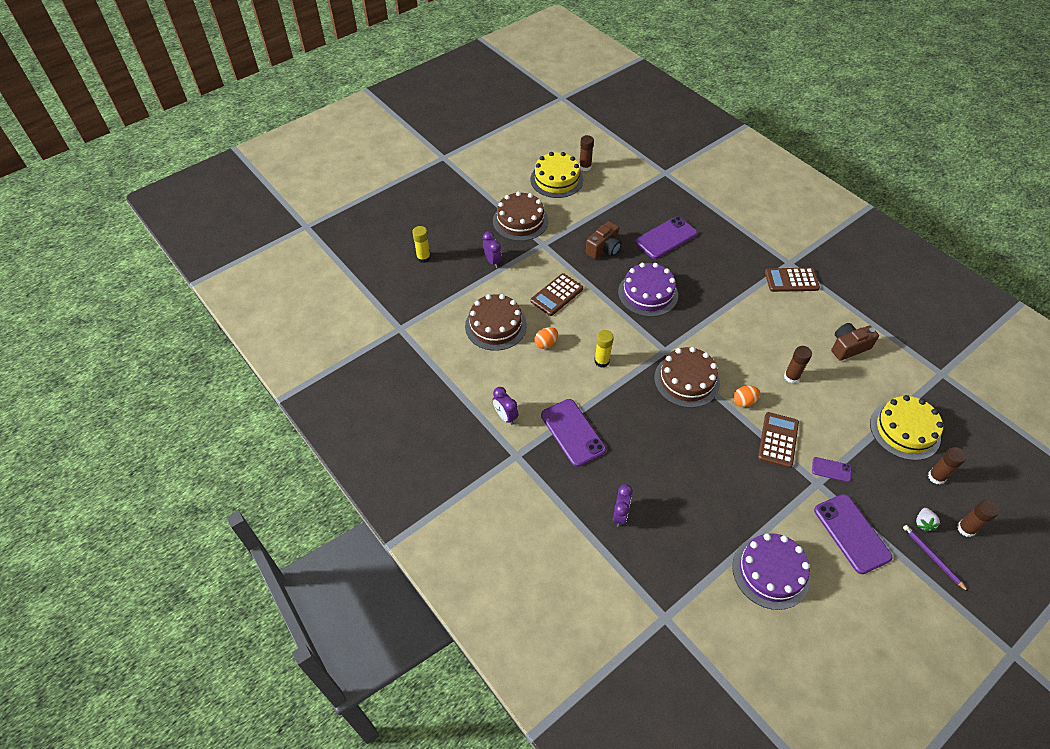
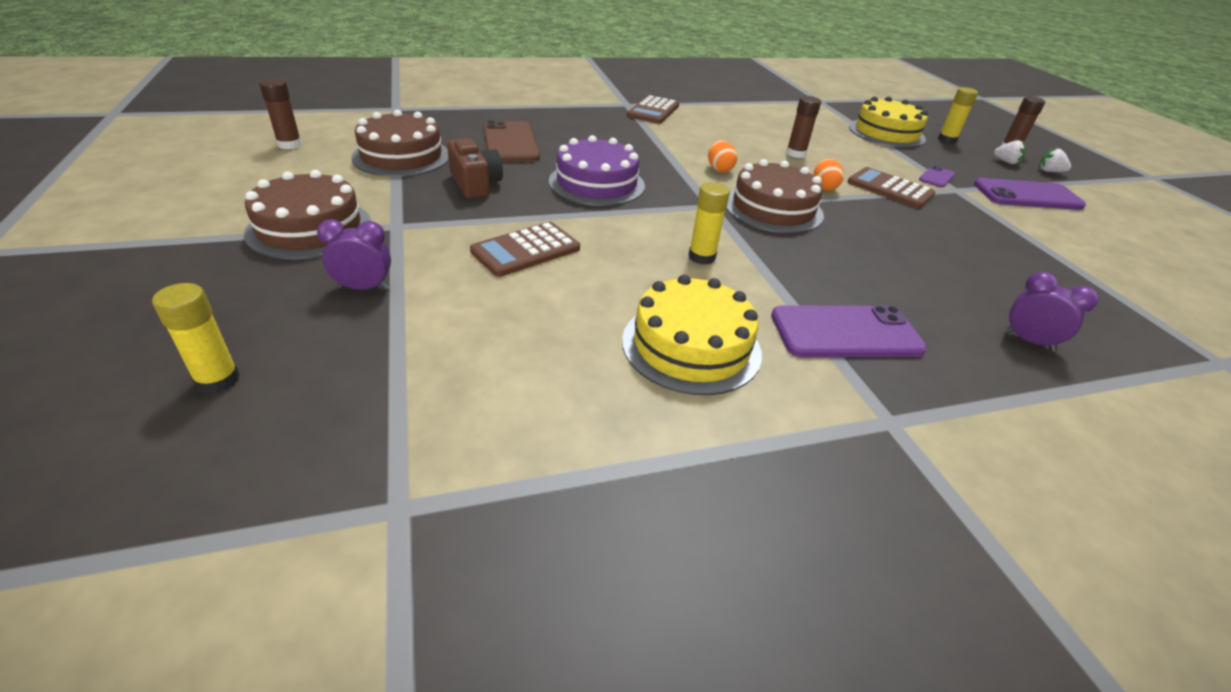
camera: 70 degrees left, 15 degrees down
(495, 326) = (536, 339): brown cake -> brown cake (401, 156)
(505, 416) = (784, 403): purple clock -> none
(546, 343) = (627, 296): orange egg -> orange egg (719, 169)
(556, 179) = (274, 170): yellow cake -> yellow cake (691, 346)
(557, 295) = (526, 250): brown calculator -> brown calculator turned 75 degrees clockwise
(666, 238) = (510, 143): purple phone -> brown phone
(771, 572) = (1100, 256): purple cake -> none
(848, 347) = (767, 119): brown camera -> none
(932, 557) = (1049, 171): purple pencil -> white strawberry
(936, 477) = (947, 140): brown glue stick -> yellow glue stick

